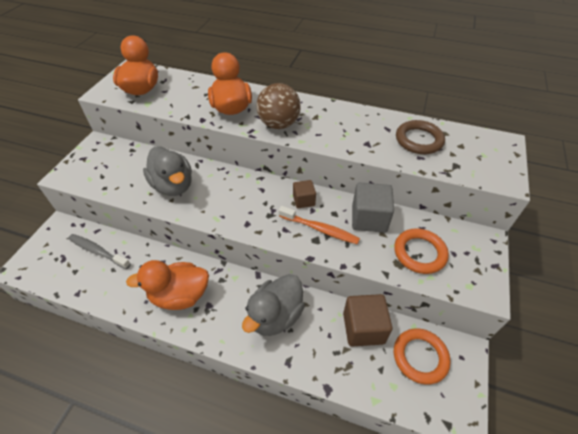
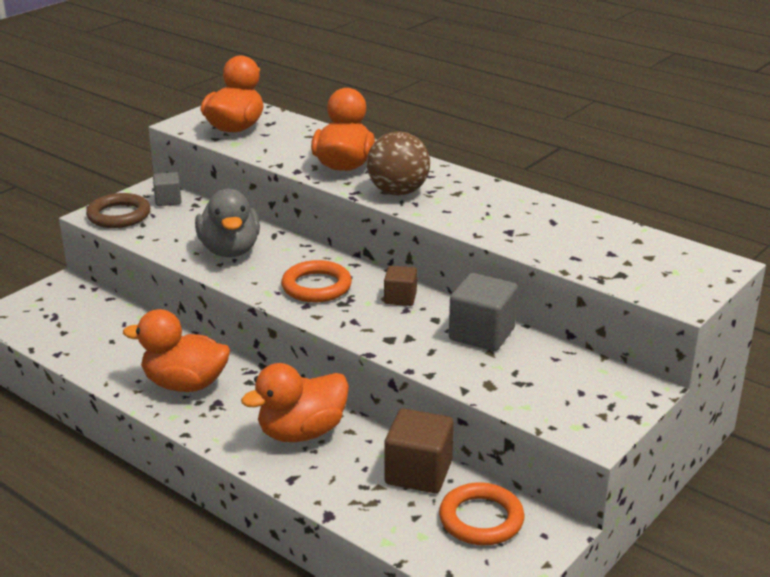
camera: 20 degrees right, 20 degrees down
(98, 251) = (101, 319): grey toothbrush -> none
(111, 150) = (168, 200): none -> grey cube
(275, 316) = (301, 432): grey duck -> orange duck
(320, 229) = (403, 330): orange toothbrush -> none
(419, 140) = (589, 240): brown ring -> brown ring (119, 215)
(419, 253) = (529, 381): orange ring -> orange ring (316, 286)

